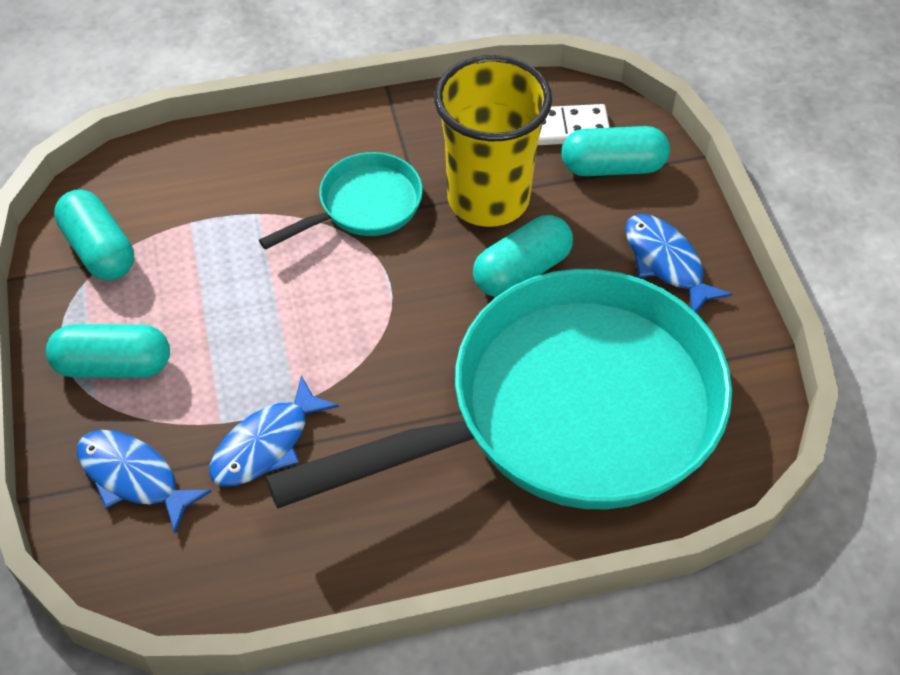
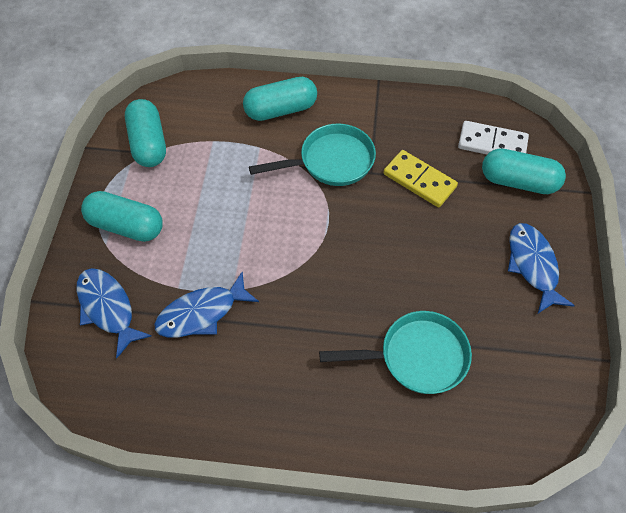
camera: 20 degrees right, 5 degrees up
(488, 199) = (419, 180): yellow cup -> yellow domino
(521, 270) = (424, 240): turquoise capsule -> turquoise capsule (280, 110)
(564, 412) = (416, 357): turquoise pan -> turquoise pan, size x0.43

